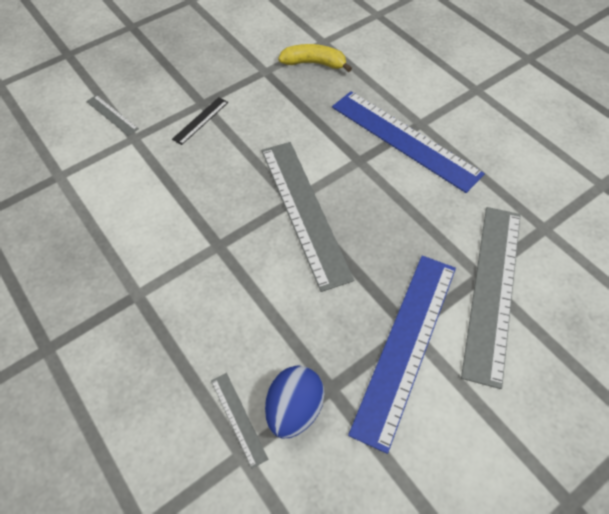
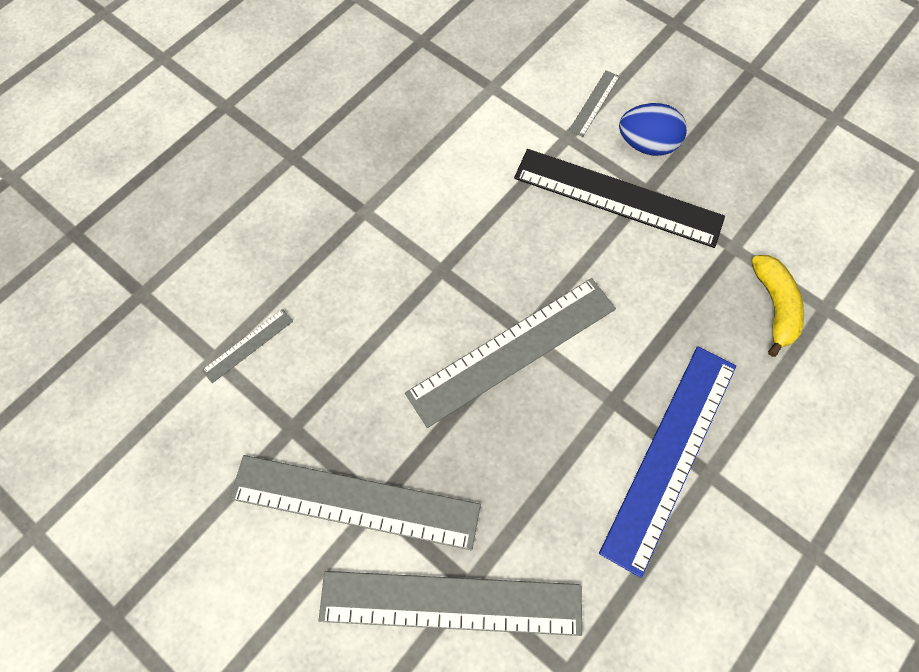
camera: 75 degrees right, 10 degrees up
(200, 120) = (618, 197): black ruler -> black ruler, size x2.29
(294, 408) = (265, 396): blue egg -> blue egg (646, 144)
(405, 345) = (355, 501): blue ruler -> grey ruler

